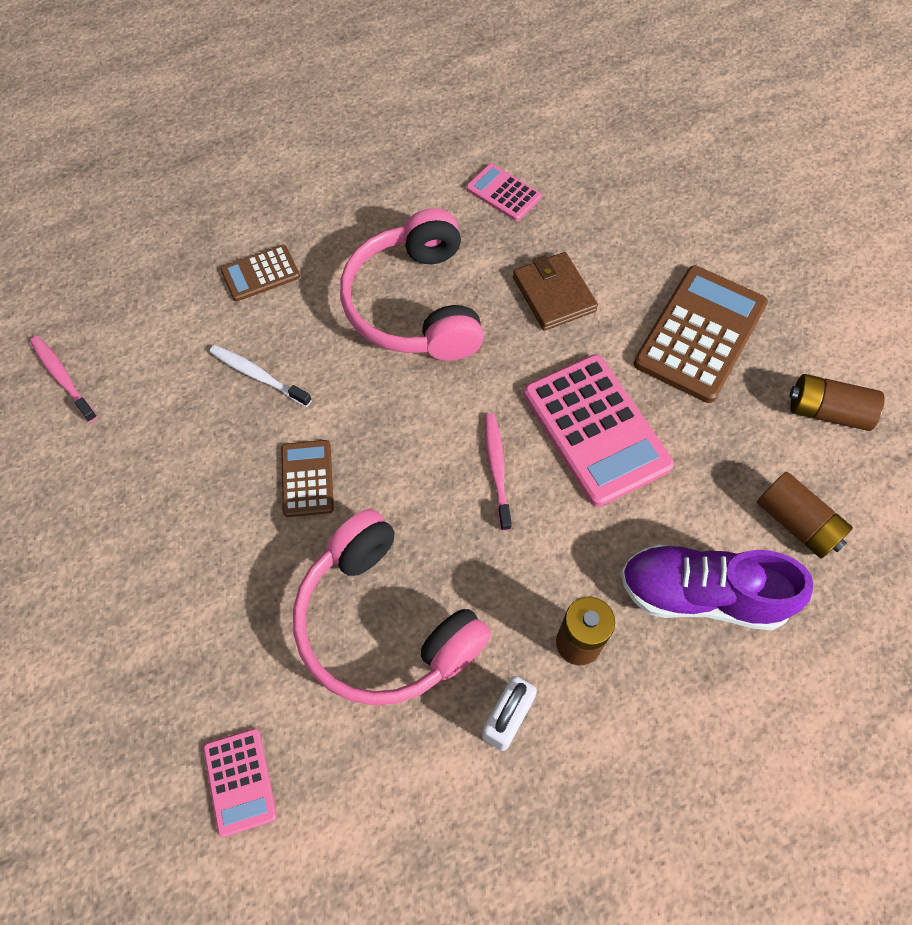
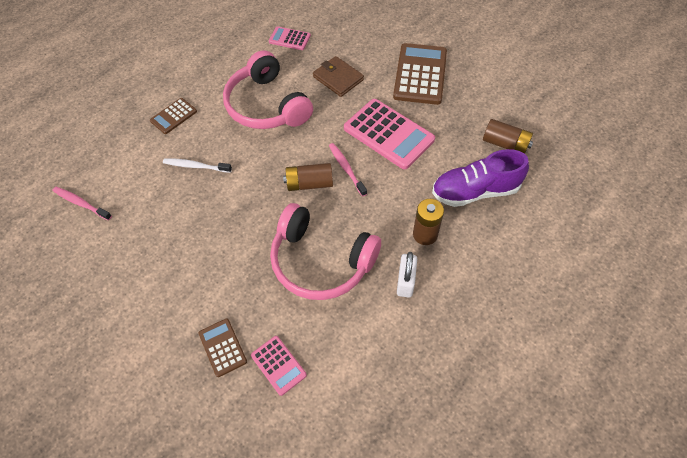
camera: 20 degrees left, 5 degrees down
(307, 478) = (247, 207): brown calculator -> brown calculator (222, 347)
(827, 412) = (497, 90): brown battery -> brown battery (309, 184)

